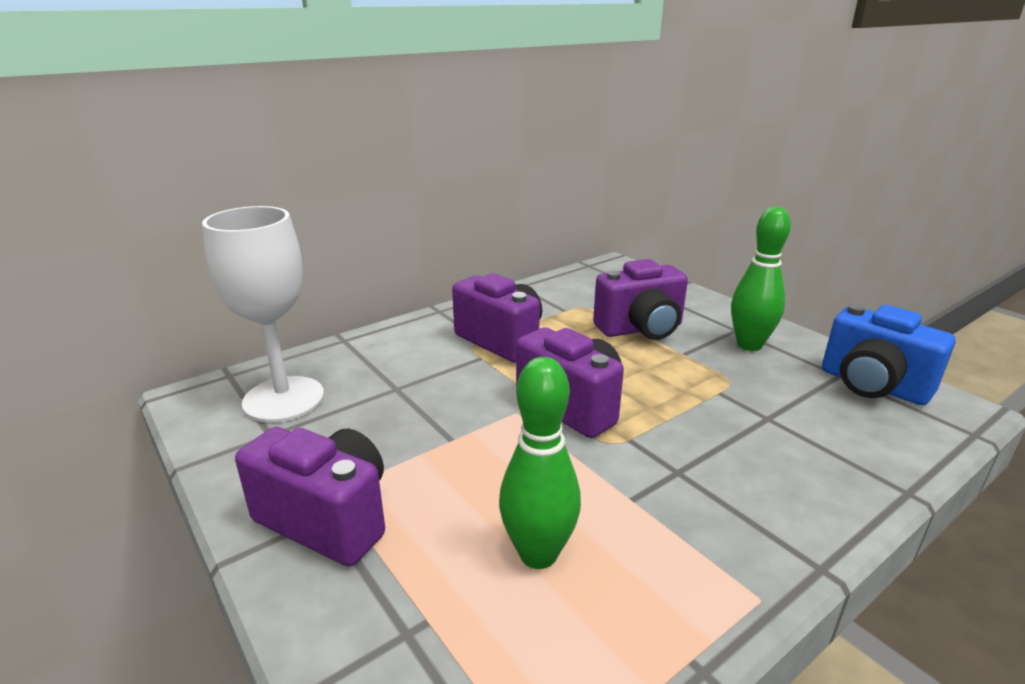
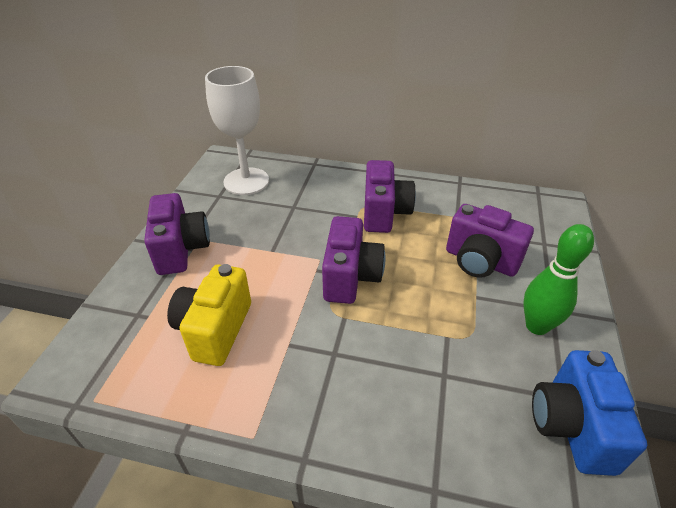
camera: 50 degrees right, 15 degrees up
(538, 554) = (215, 329): green bowling pin -> yellow camera

